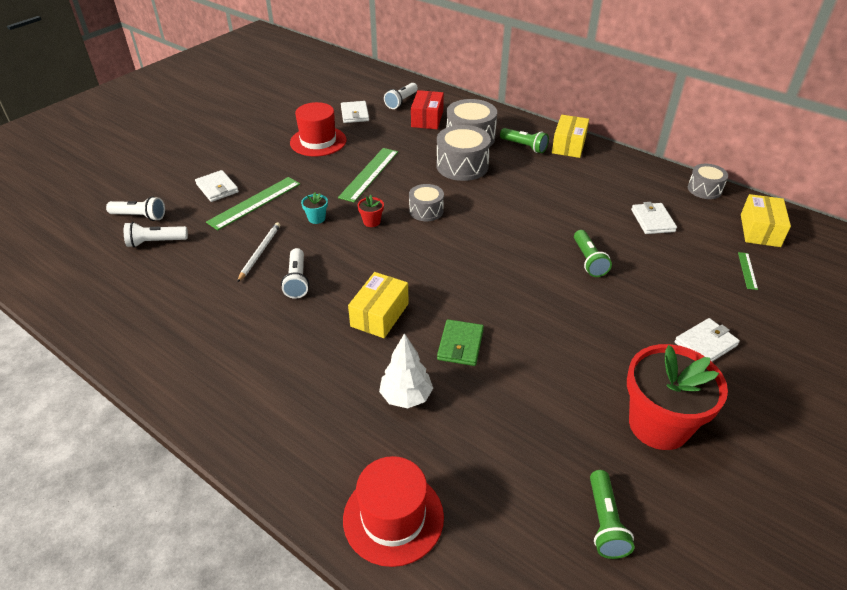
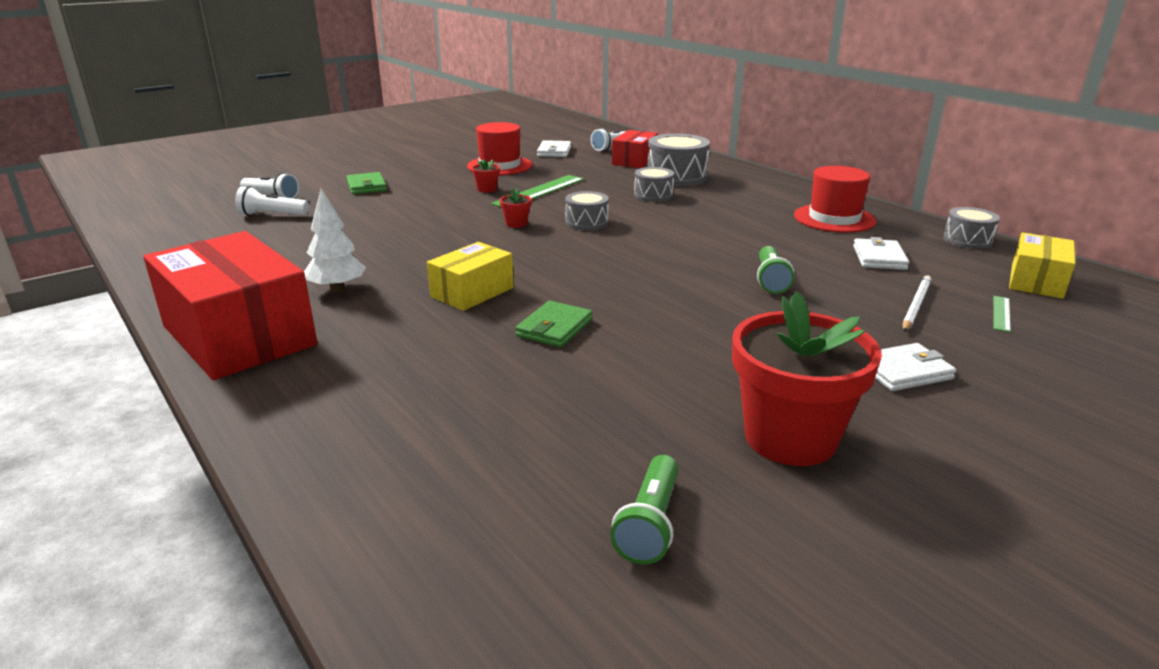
camera: 15 degrees right, 15 degrees down
(217, 188) = (366, 186): white wallet -> green wallet
(225, 402) = (239, 335): none -> red box
(254, 202) = (397, 199): green ruler -> none
(260, 252) = (374, 232): white pencil -> white pencil (916, 306)
(297, 281) = (397, 256): white flashlight -> none
(316, 218) = (455, 216): turquoise flower pot -> none
(324, 177) = (487, 189): none -> red flower pot
(393, 517) = (355, 465): red hat -> red hat (834, 218)
(406, 397) = (453, 361): white tree -> white tree (337, 289)
(462, 166) = (653, 195): grey drum -> grey drum, size x0.61
(524, 146) = (739, 188): green flashlight -> none
(568, 145) = (797, 192): yellow box -> none

